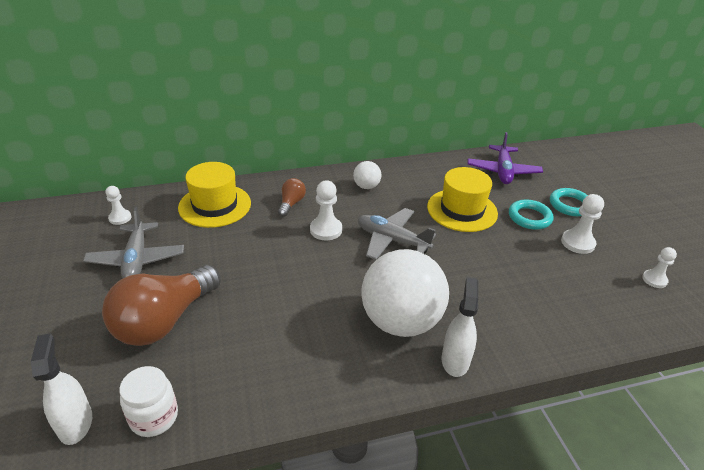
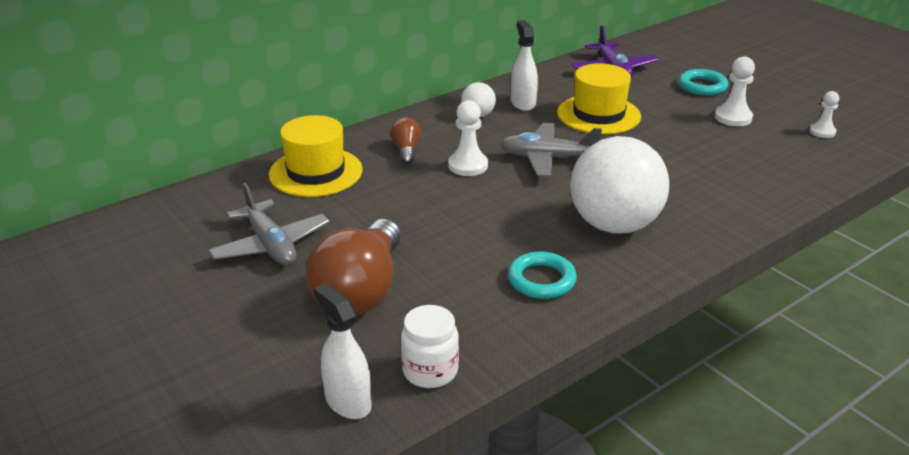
camera: 20 degrees left, 5 degrees down
(120, 218) = (207, 211): white pawn -> none
(455, 360) = (691, 241): white spray bottle -> white spray bottle (523, 103)
(529, 217) = (671, 106): turquoise ring -> turquoise ring (541, 280)

